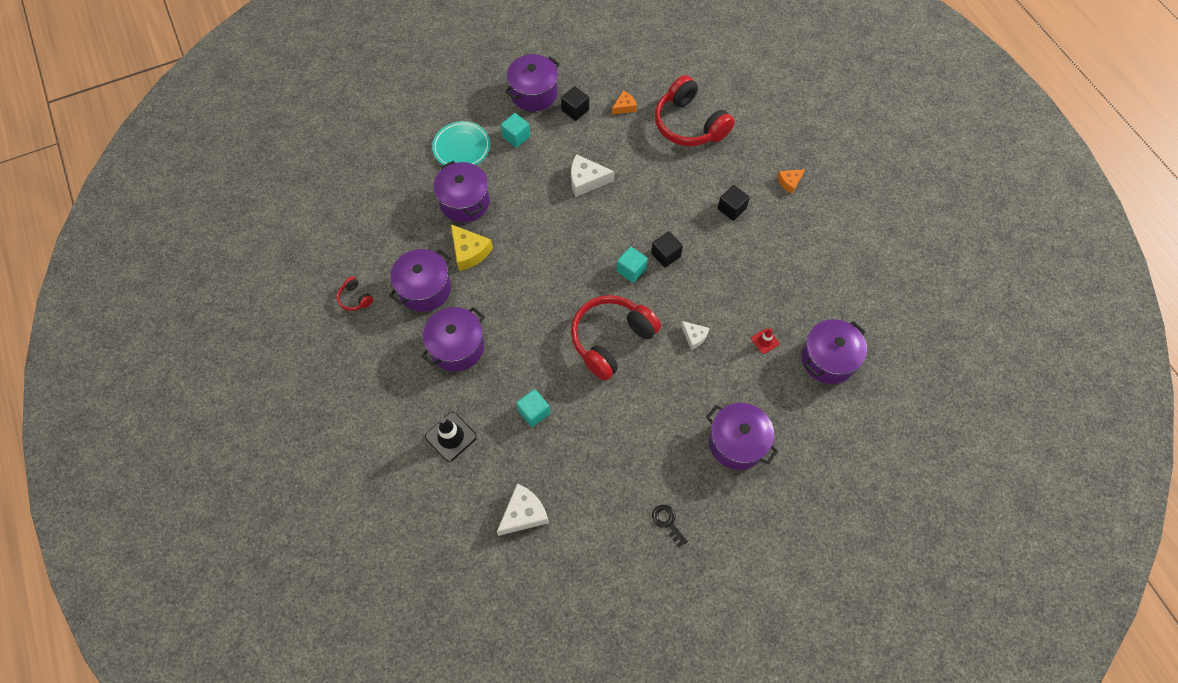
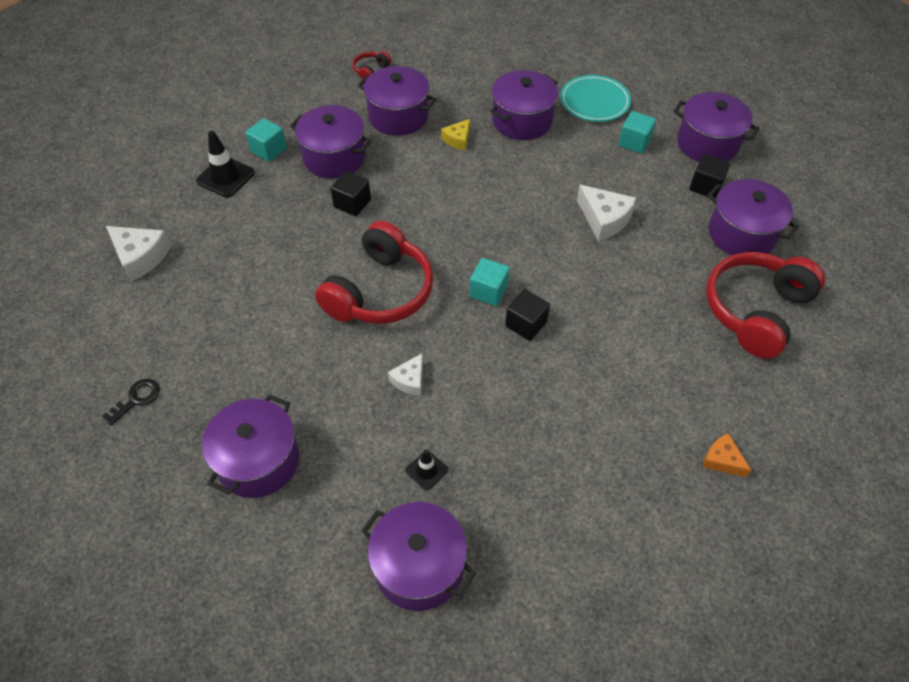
camera: 75 degrees right, 10 degrees down
(469, 252) = (458, 139): yellow cheese -> yellow cheese, size x0.61
(534, 412) = (267, 238): turquoise cube -> turquoise cube (269, 150)
(586, 180) = (604, 219): white cheese -> white cheese turned 150 degrees clockwise
(611, 340) = (380, 291): red headphones -> red headphones turned 90 degrees clockwise
(624, 107) = (742, 234): orange cheese -> purple pot
(731, 209) = (636, 389): black cube -> black cube (352, 203)
(765, 341) = (426, 470): red traffic cone -> black traffic cone

